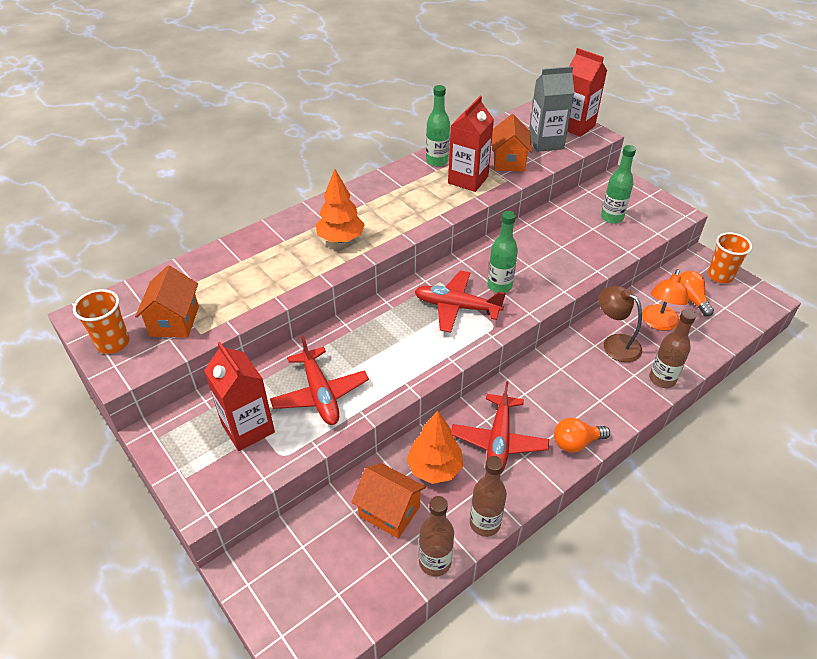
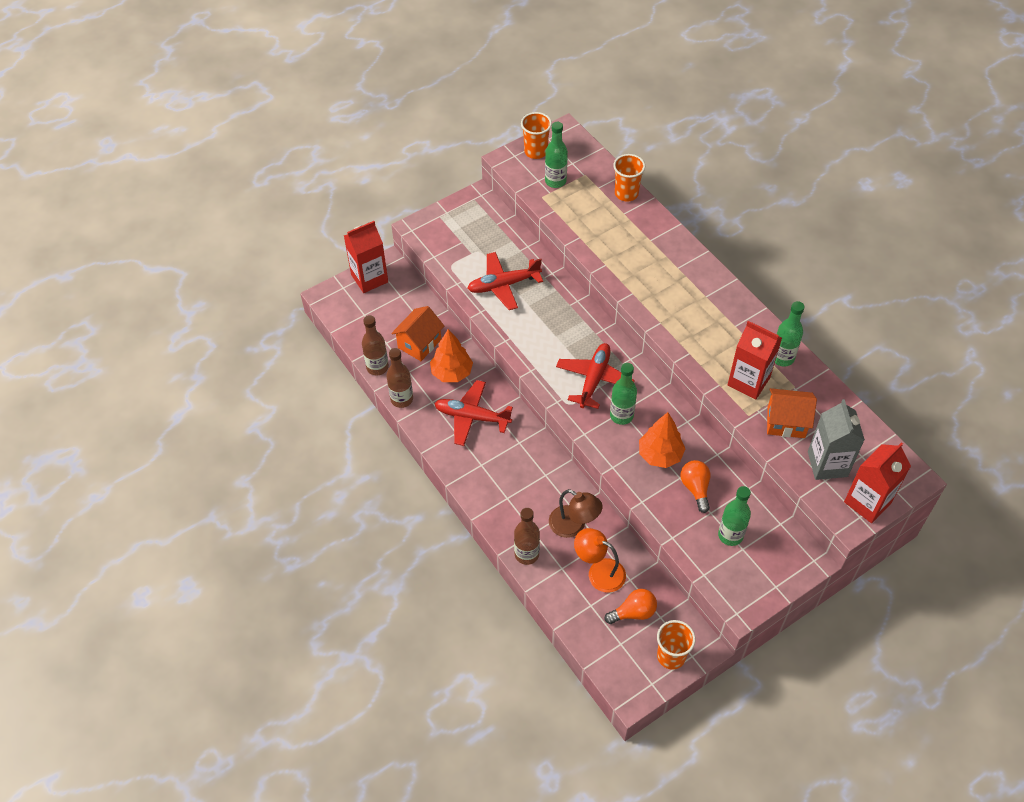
camera: 95 degrees right, 10 degrees up
(174, 321) = (555, 181): orange house -> green bottle
(209, 259) = (626, 193): none -> orange cup
(248, 428) = (476, 245): red carton -> red carton (369, 278)
(341, 239) = (652, 278): orange tree -> orange tree (660, 455)
(576, 443) = (464, 470): orange light bulb -> orange light bulb (695, 488)
(615, 343) = (573, 526): brown lamp -> brown lamp turned 75 degrees clockwise

